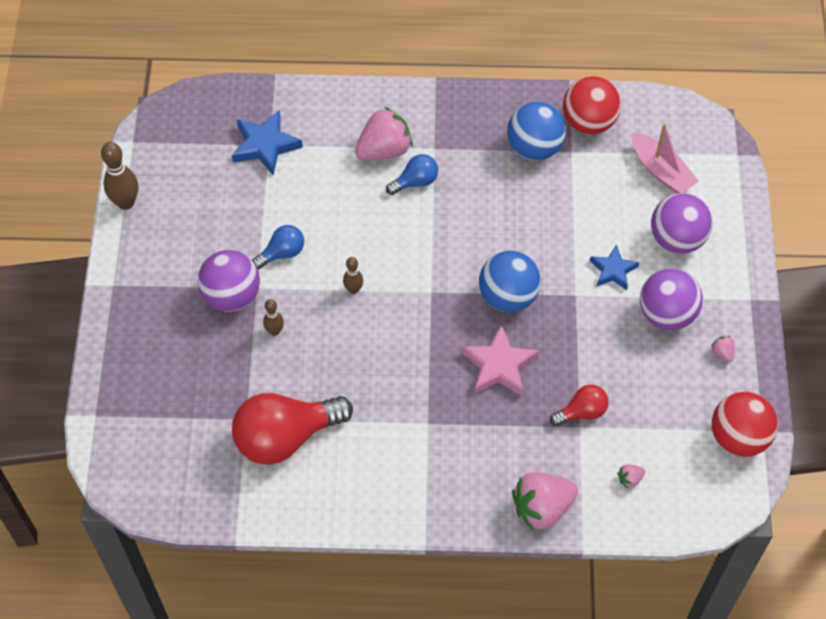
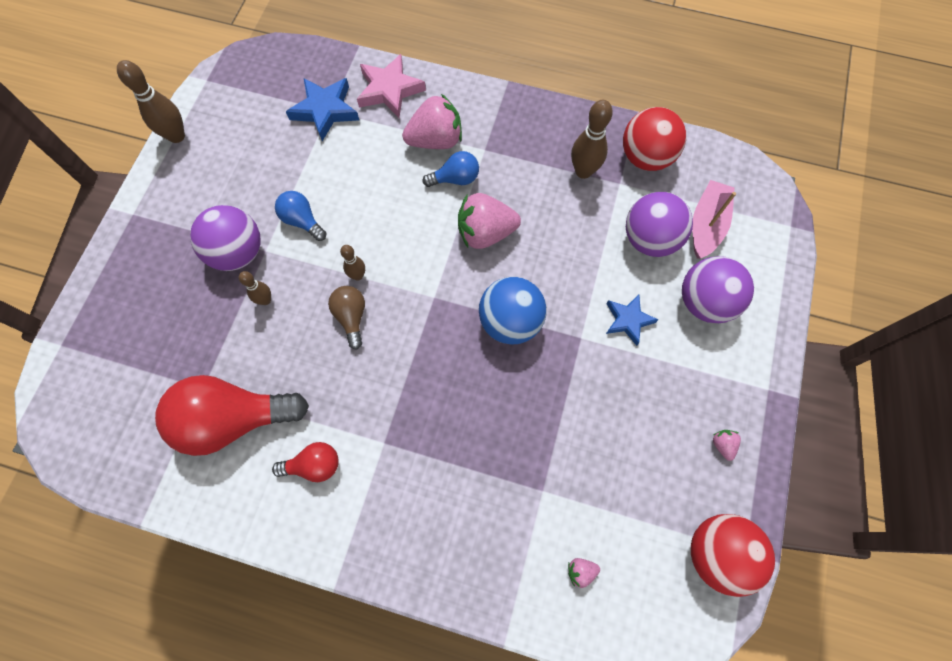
camera: 15 degrees right, 10 degrees up
(282, 253) = (302, 221): blue light bulb -> blue light bulb turned 120 degrees counterclockwise
(361, 327) = (351, 317): none -> brown light bulb
(499, 366) = (478, 397): pink star -> pink star (389, 90)
(534, 148) = (583, 171): blue ball -> brown bowling pin
(542, 508) = (474, 579): pink strawberry -> pink strawberry (485, 233)
(582, 412) = (550, 474): red light bulb -> red light bulb (314, 465)
(661, 171) = (706, 225): pink boat -> pink boat turned 135 degrees counterclockwise
(666, 314) = (672, 383): purple ball -> purple ball (649, 239)

